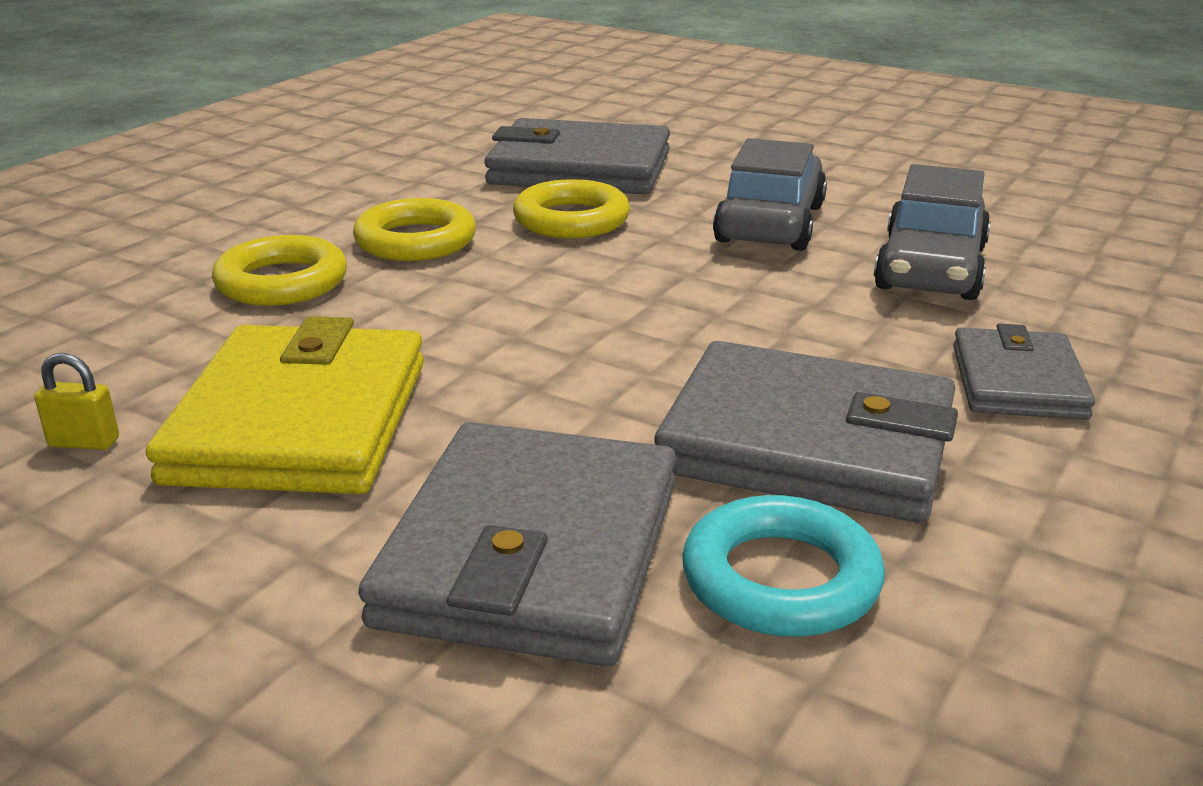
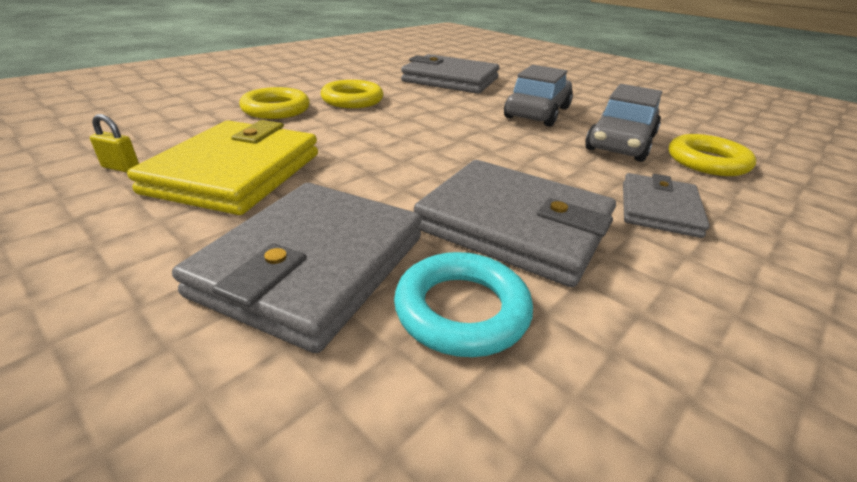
camera: 10 degrees right, 5 degrees up
(571, 220) = (434, 100): yellow ring -> yellow ring (707, 161)

